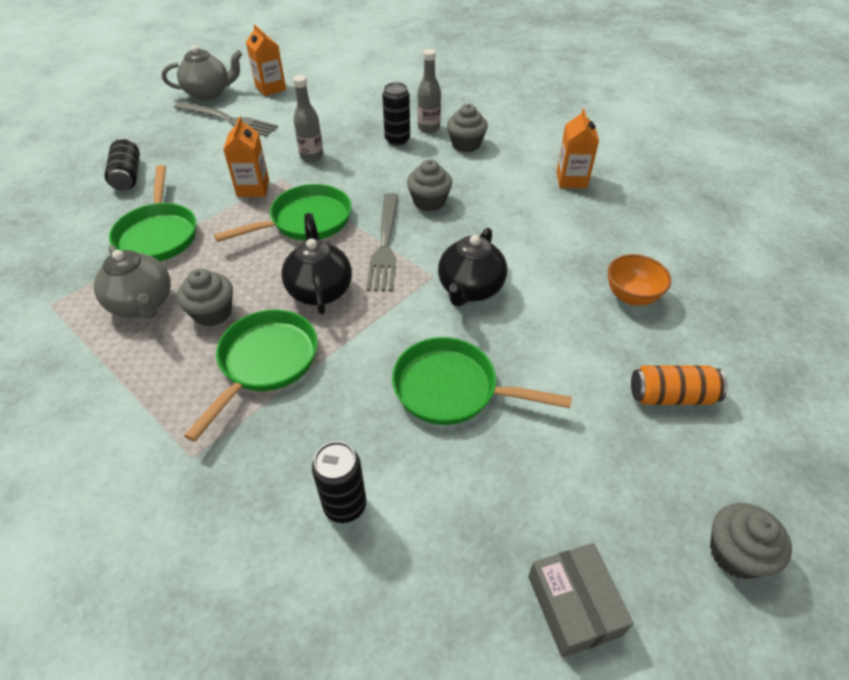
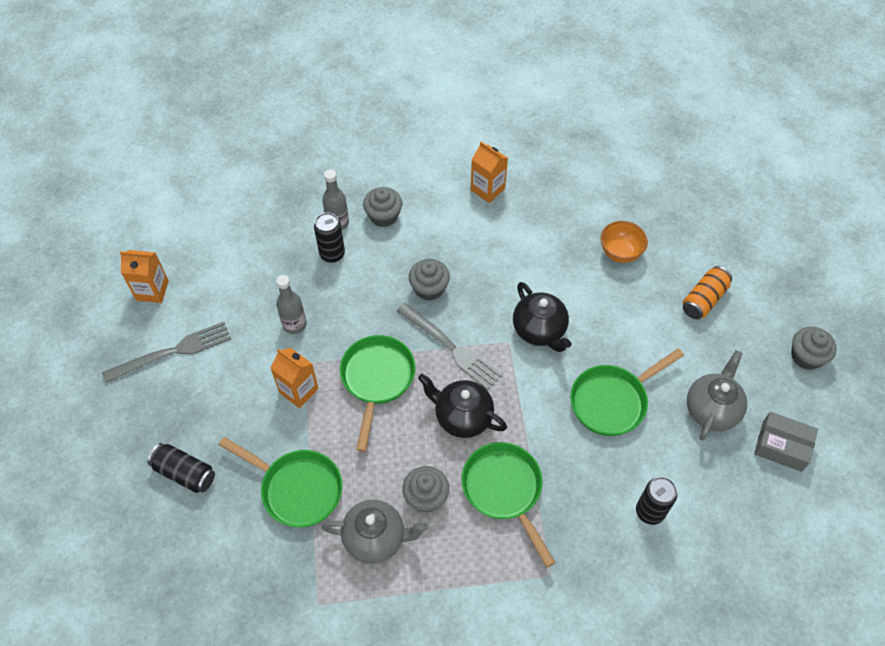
camera: 50 degrees left, 10 degrees up
(209, 93) = (106, 342): grey teapot -> grey teapot (711, 409)

